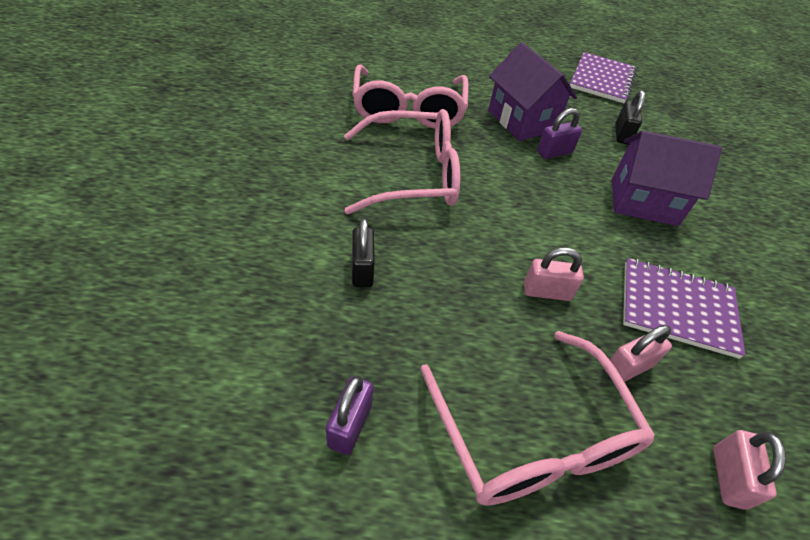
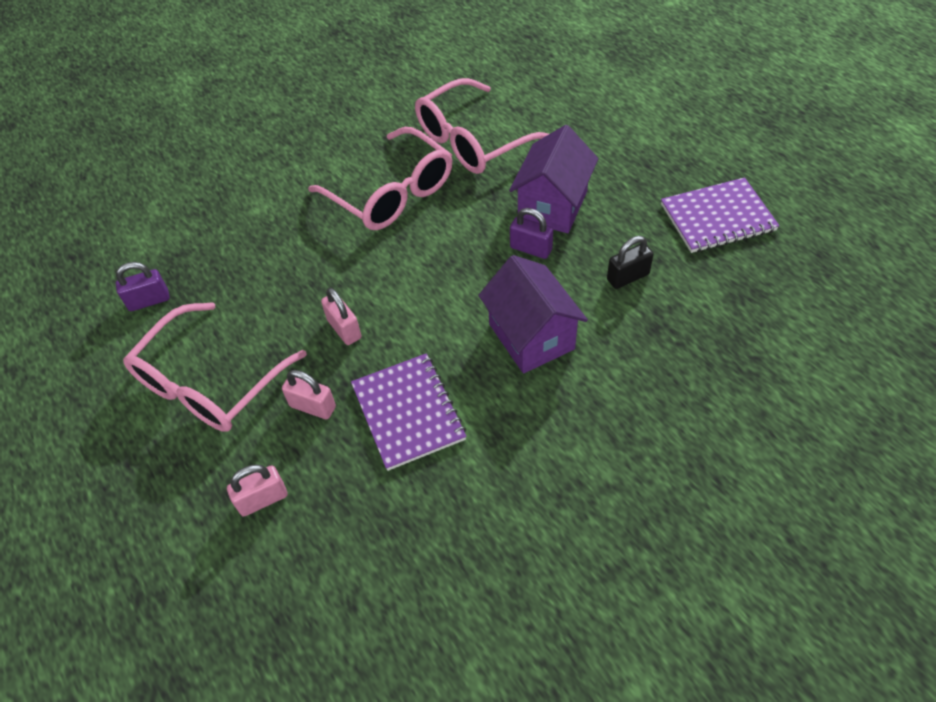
camera: 60 degrees right, 5 degrees up
(362, 269) = (267, 231): black padlock -> none

